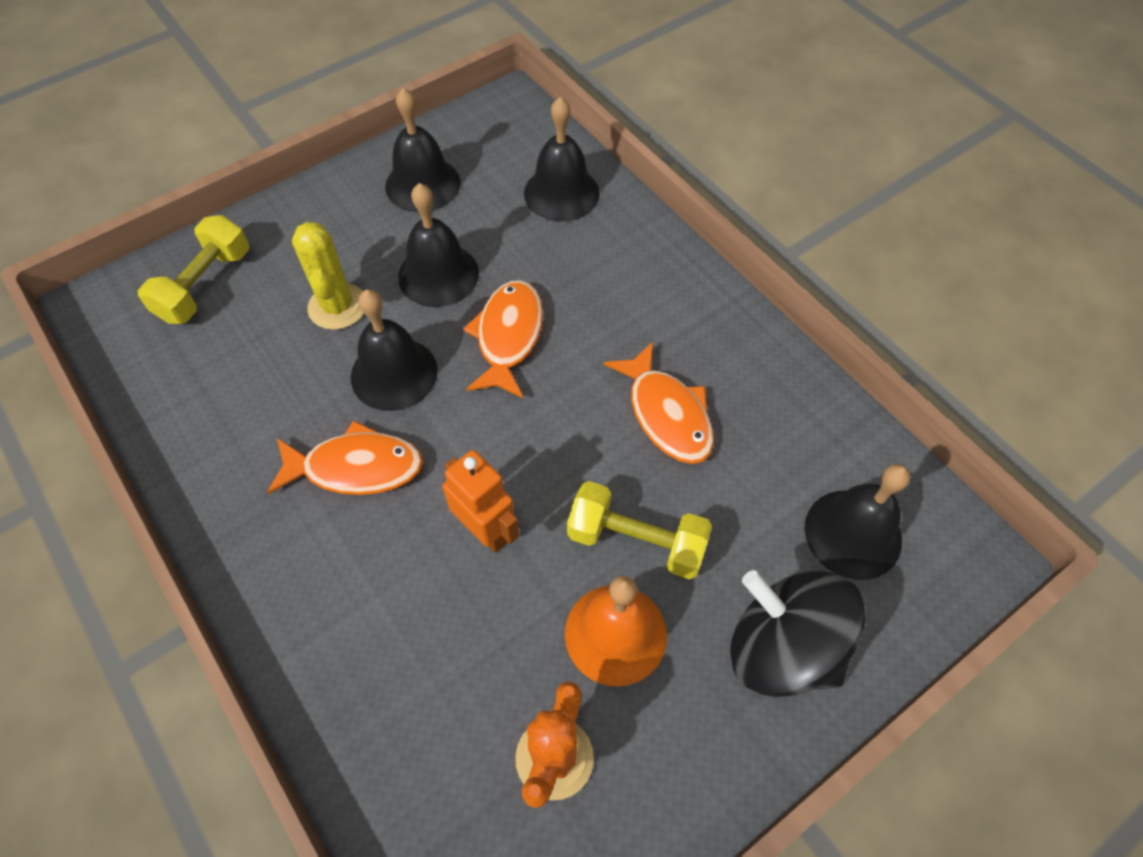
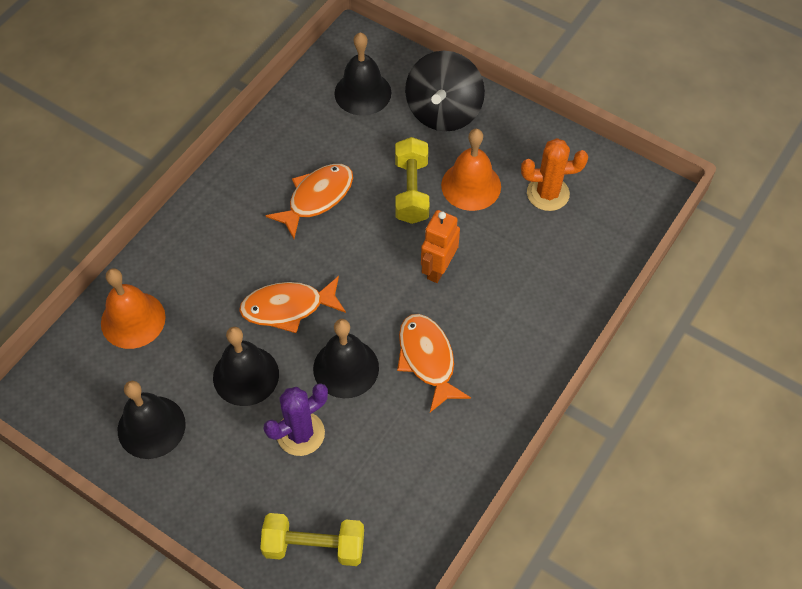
camera: 110 degrees left, 0 degrees up
(337, 306) = (300, 433): yellow cactus -> purple cactus
(561, 193) = (133, 320): black bell -> orange bell

